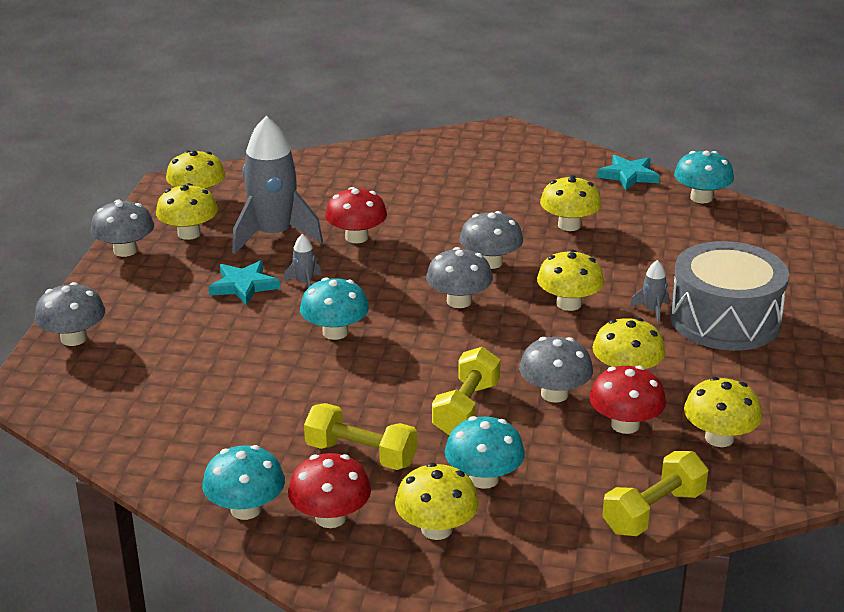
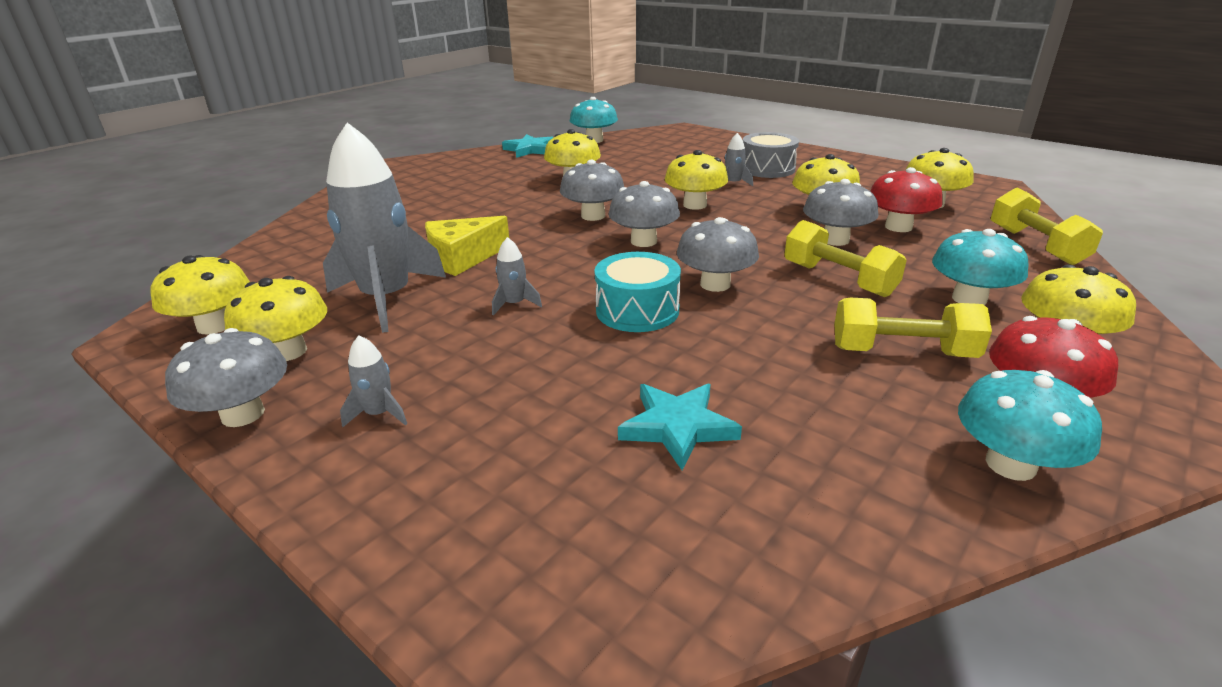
camera: 60 degrees left, 0 degrees up
(74, 338) = (423, 534): grey mushroom -> grey mushroom (715, 284)
(152, 288) = (379, 414): none -> grey rocket
(244, 286) = (470, 342): turquoise star -> turquoise star (678, 427)
(335, 332) = (637, 310): turquoise mushroom -> turquoise drum
(356, 237) = (462, 258): red mushroom -> yellow cheese
(361, 455) = (902, 352): yellow dumbbell -> yellow dumbbell turned 45 degrees clockwise
(725, 320) = (767, 169): grey drum -> grey drum, size x0.61

